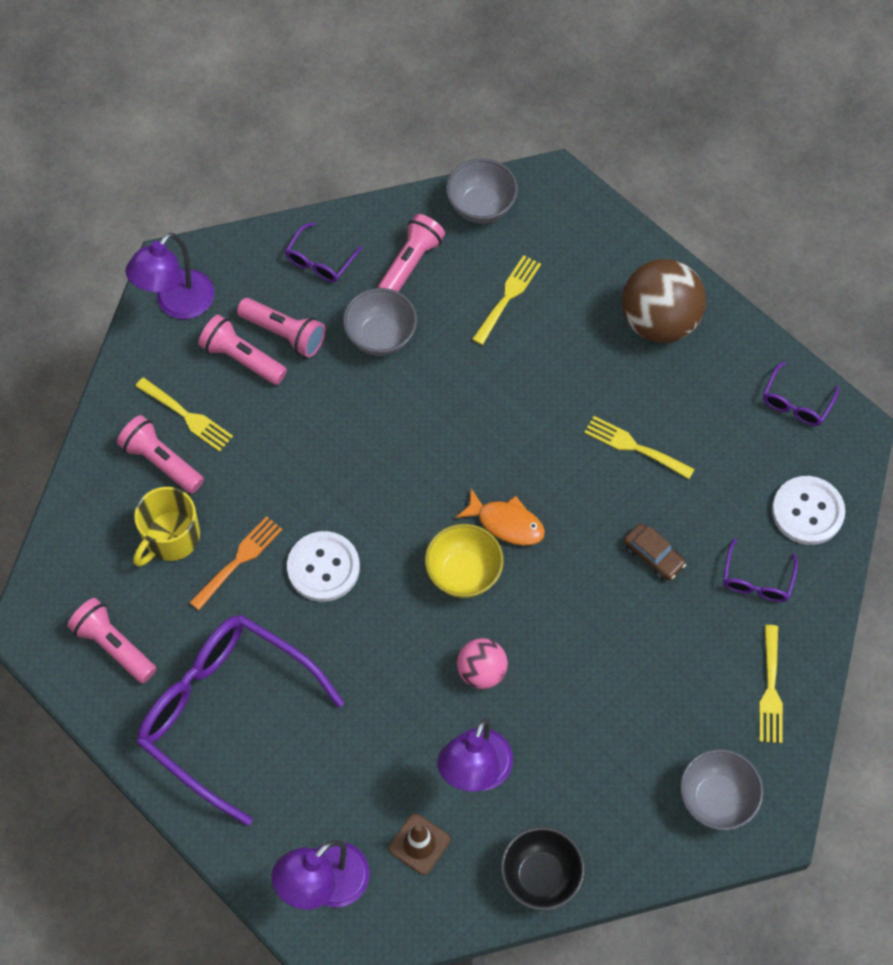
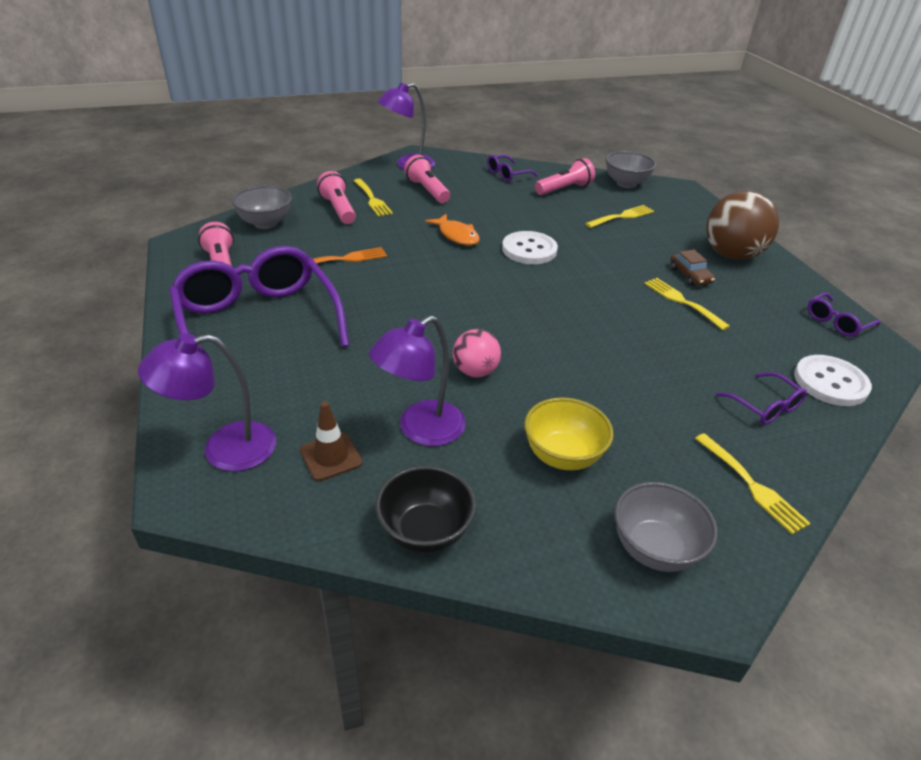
camera: 25 degrees right, 25 degrees down
(171, 537) = (311, 237): yellow mug -> none
(284, 333) = (462, 190): pink flashlight -> none
(323, 567) = (398, 280): white button -> white button (529, 250)
(381, 337) = (523, 207): grey bowl -> grey bowl (265, 223)
(463, 573) = (501, 317): yellow bowl -> yellow bowl (562, 456)
(506, 523) = (553, 304): orange fish -> orange fish (457, 236)
(653, 555) = (670, 360): brown car -> brown car (690, 275)
(757, 579) = (764, 406): purple glasses -> purple glasses turned 75 degrees counterclockwise
(771, 690) = (752, 485): yellow fork -> yellow fork turned 60 degrees counterclockwise

